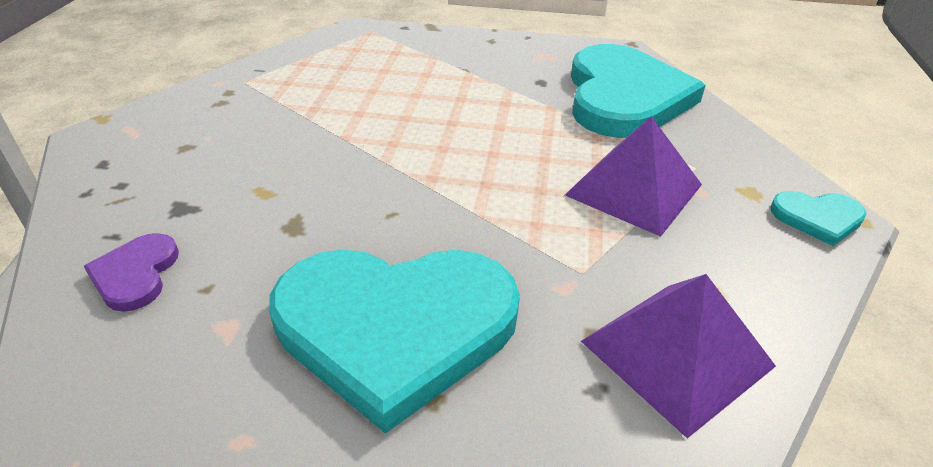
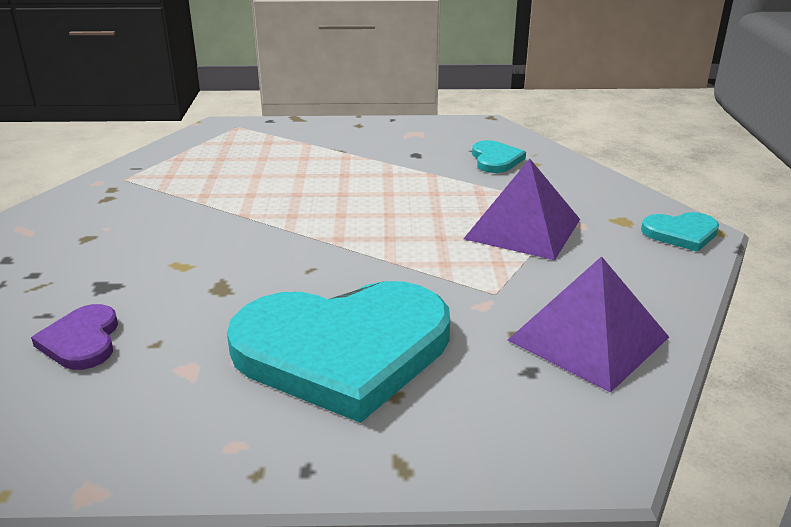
camera: 10 degrees left, 10 degrees down
(624, 97) = (495, 159): turquoise heart -> turquoise heart, size x0.43

